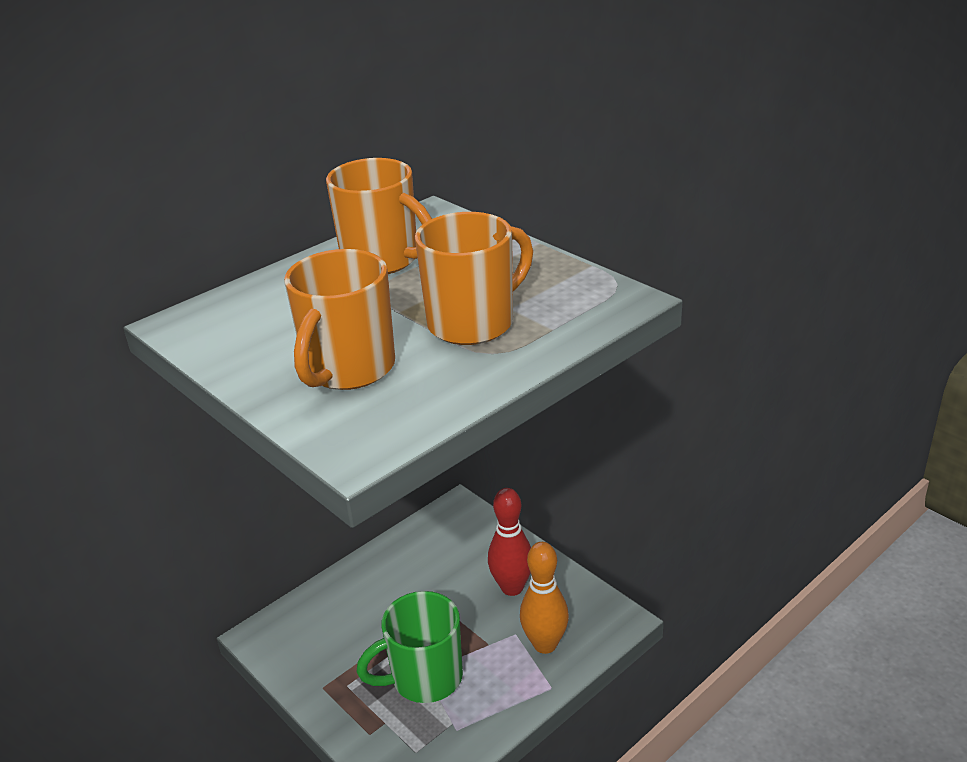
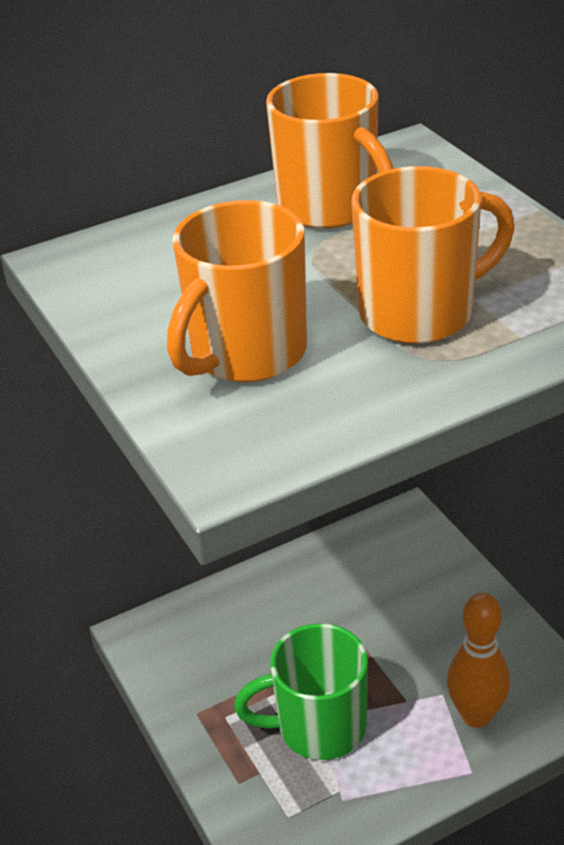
camera: 15 degrees right, 5 degrees up
(512, 587) = (451, 634): red bowling pin -> none

